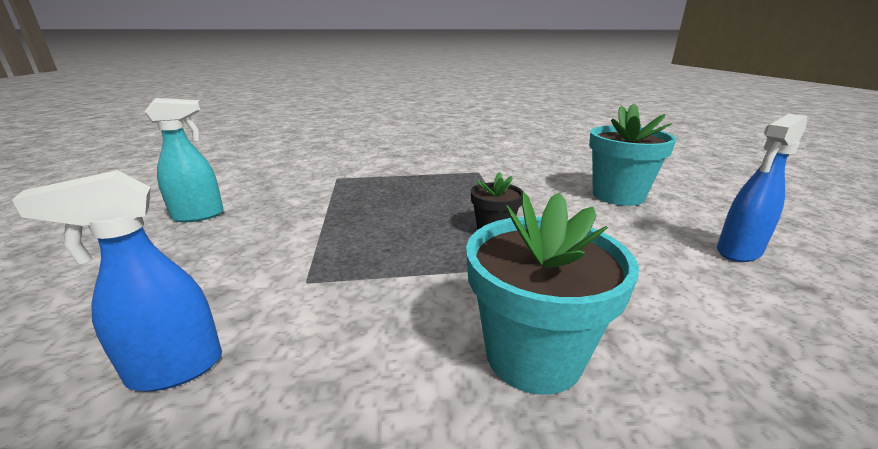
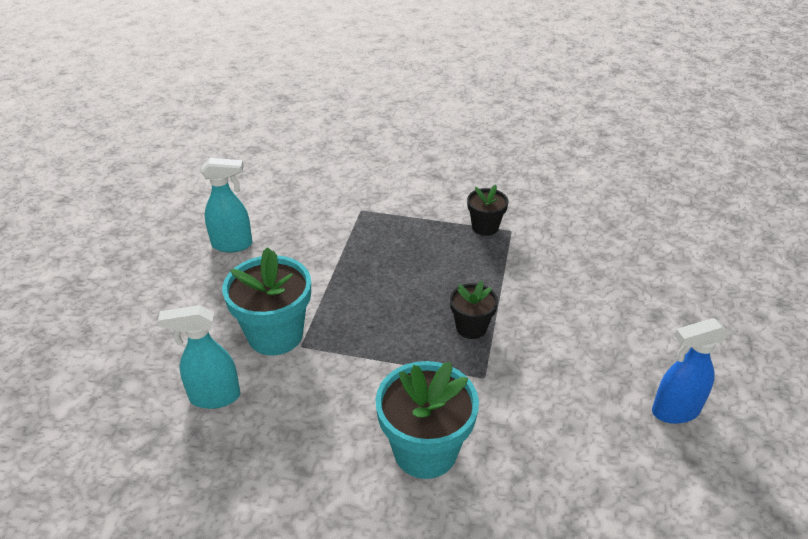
camera: 20 degrees right, 15 degrees up
(175, 370) = (214, 397): blue spray bottle -> turquoise spray bottle
(455, 173) = (485, 227): none -> black flower pot
(618, 196) = (633, 307): turquoise flower pot -> turquoise flower pot (275, 335)

